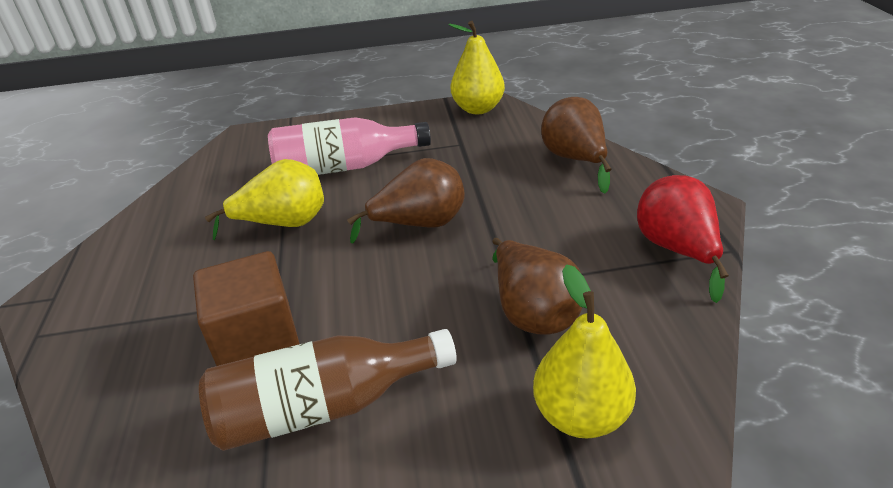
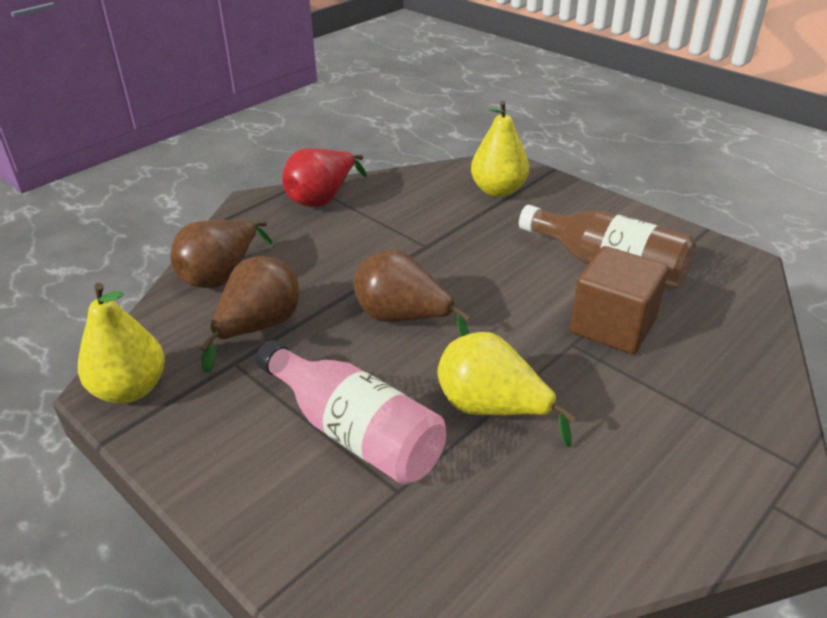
camera: 130 degrees left, 0 degrees up
(532, 312) = (442, 228): brown pear -> brown pear (259, 328)

